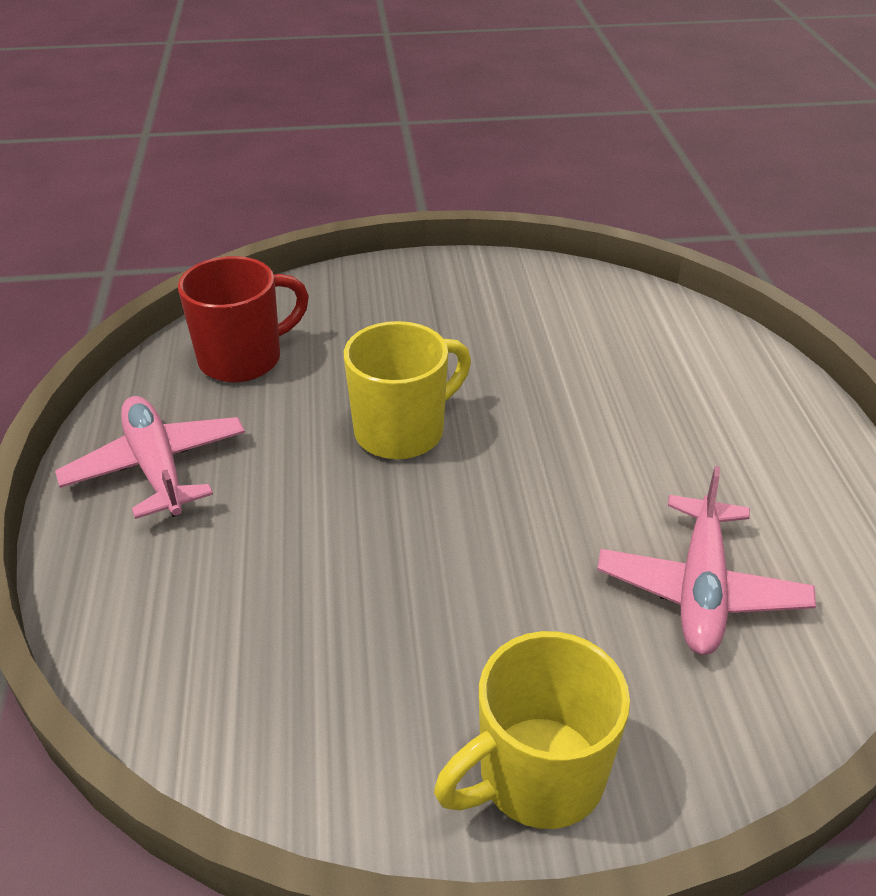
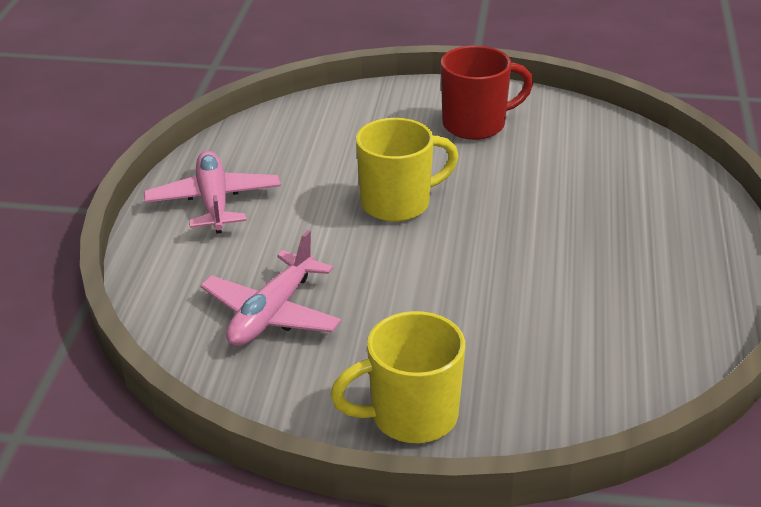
camera: 15 degrees right, 5 degrees down
(243, 359) = (296, 139): red mug -> red mug (476, 125)
(700, 589) = (577, 334): pink plane -> pink plane (272, 313)

